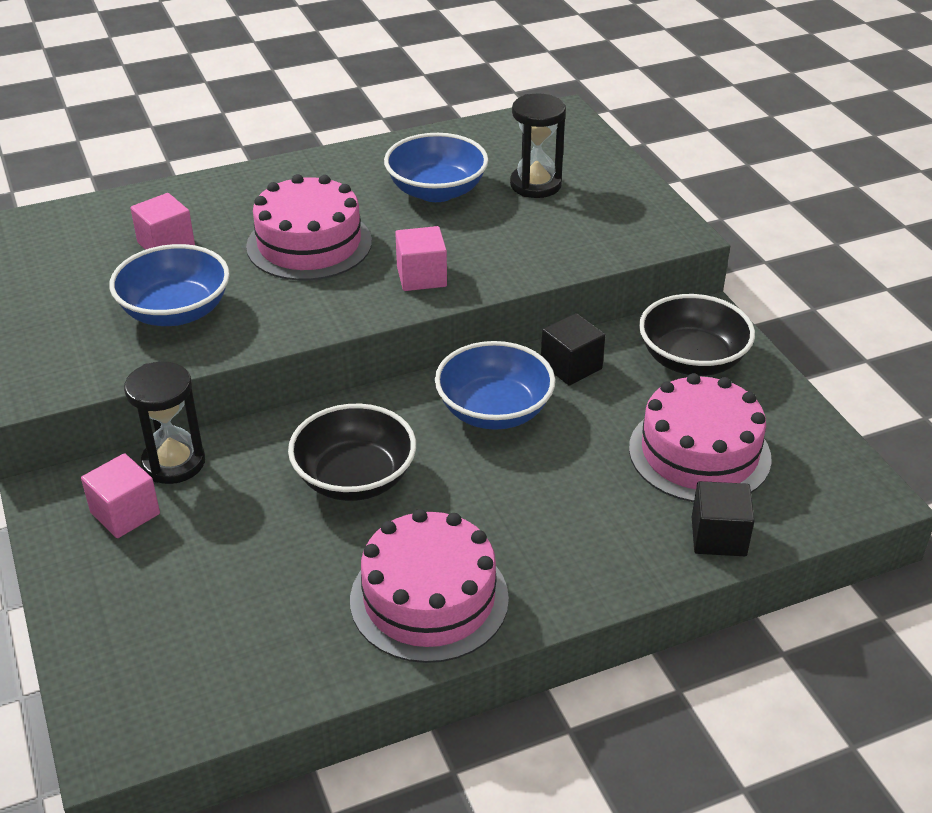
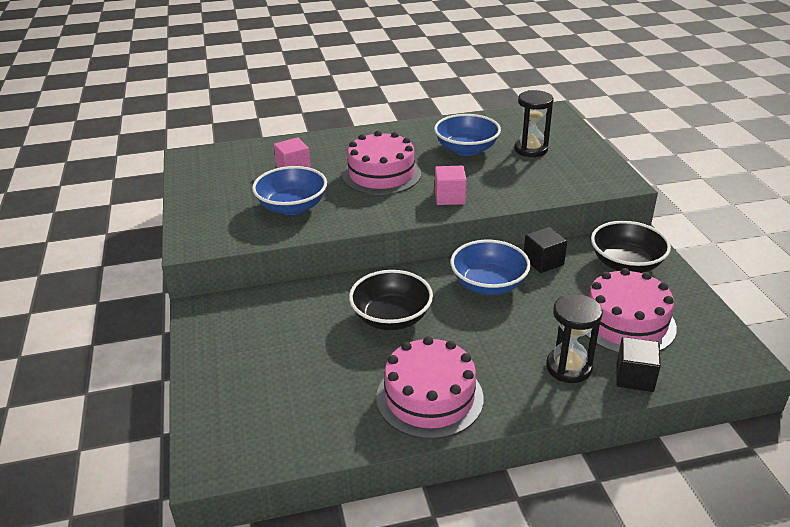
camera: 10 degrees right, 5 degrees down
(125, 513) = (243, 325): pink cube -> none
(174, 463) = (278, 298): black hourglass -> black hourglass (568, 367)

